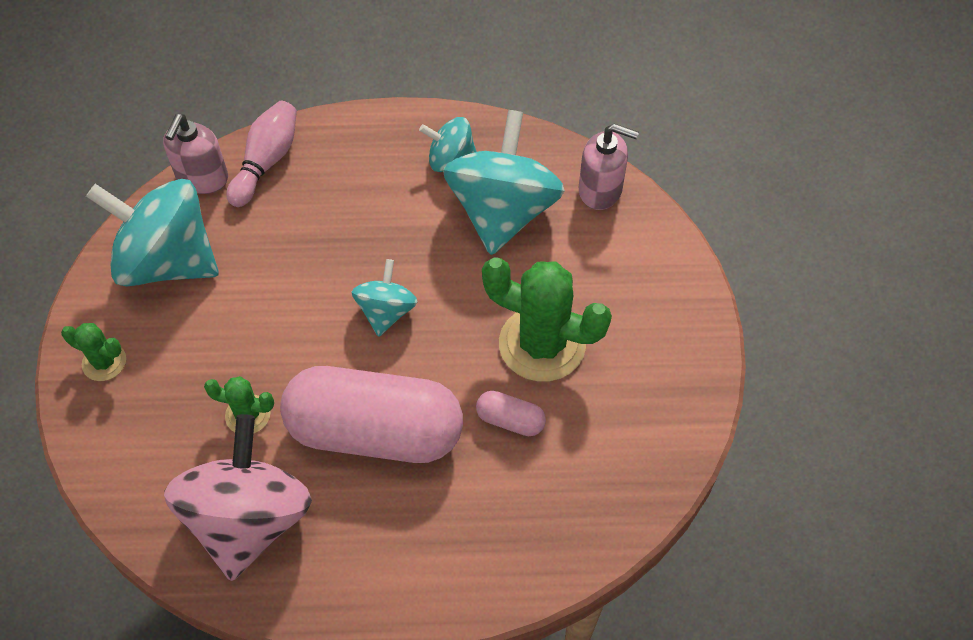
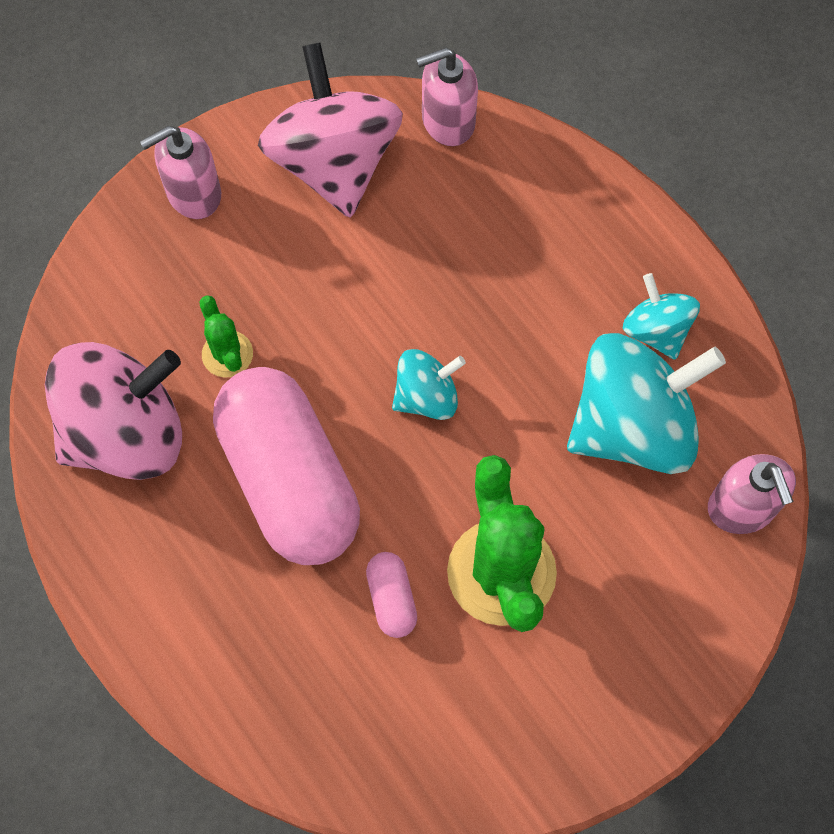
camera: 55 degrees right, 10 degrees up
(104, 362) = (193, 193): green cactus -> pink soap dispenser
(167, 261) = (334, 163): turquoise spinning top -> pink spinning top
(266, 162) = (512, 162): pink bowling pin -> none

